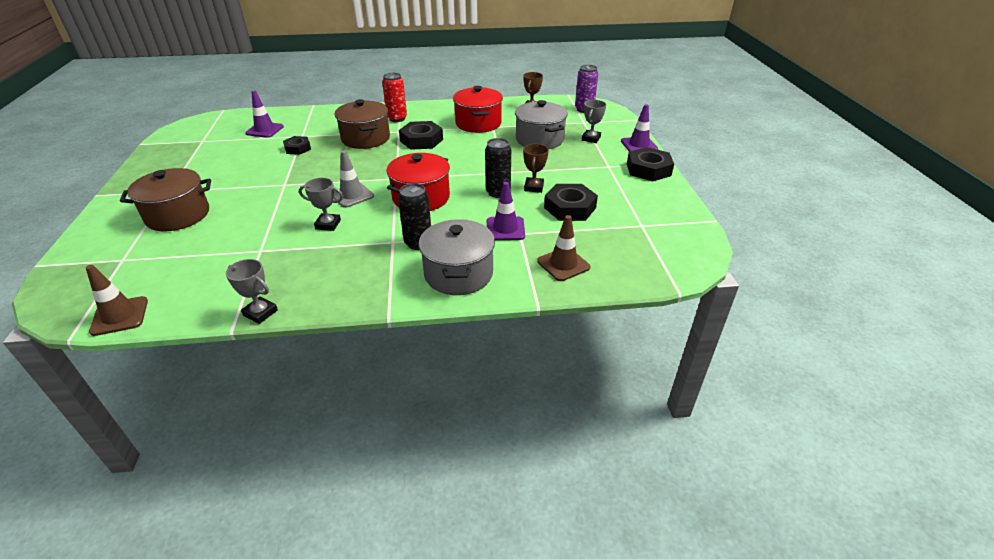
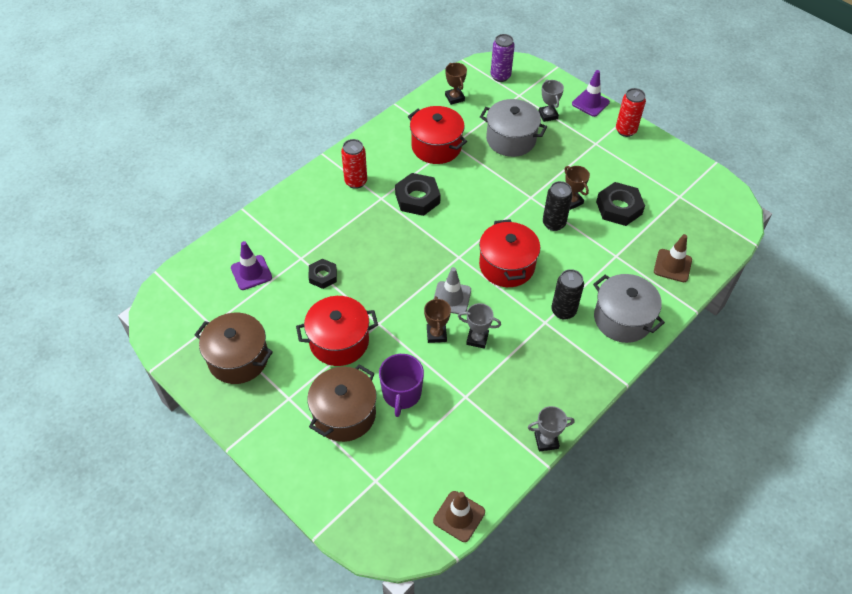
camera: 40 degrees left, 15 degrees up
(227, 225) = (401, 394): none -> purple mug
(246, 181) = (339, 341): none -> red pot
(307, 208) = (436, 334): none -> brown trophy
(328, 224) = (477, 339): grey trophy -> grey trophy turned 45 degrees clockwise
(366, 138) = (365, 225): brown pot -> brown pot (238, 358)
(505, 229) = (602, 258): purple traffic cone -> none
(648, 169) = (625, 130): black nut -> red can

